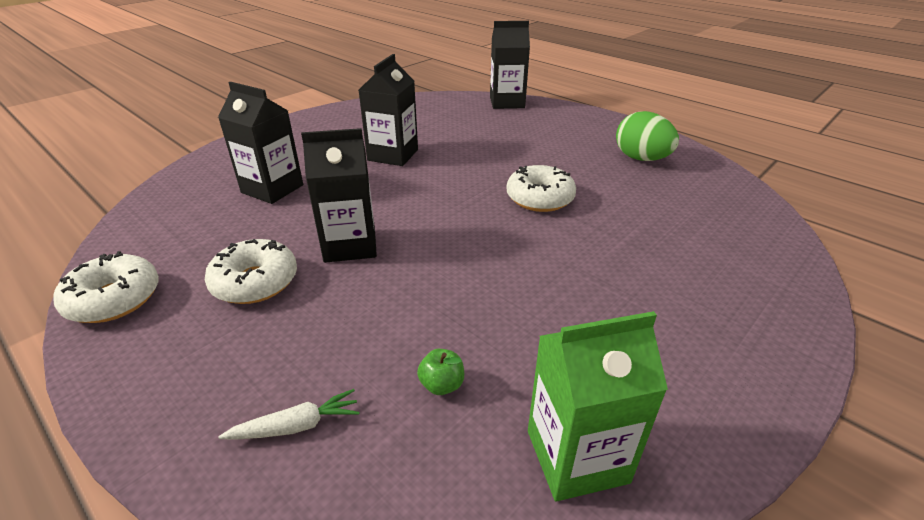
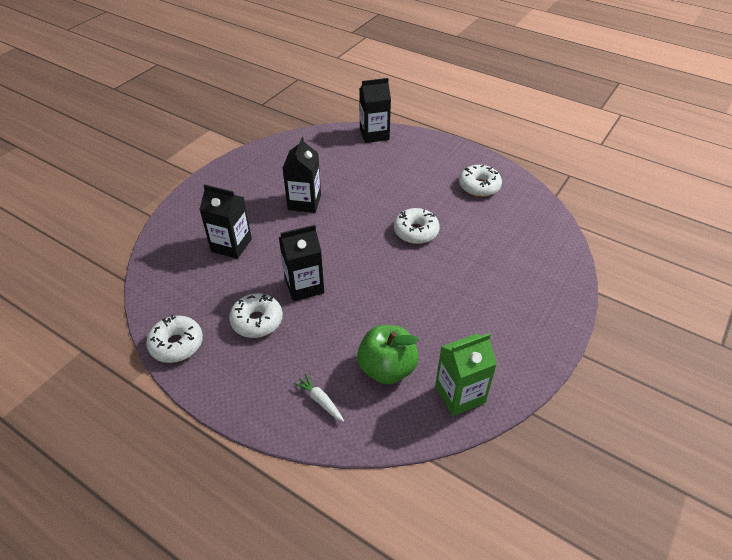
camera: 10 degrees left, 10 degrees up
(296, 426) = (320, 401): white carrot -> white carrot turned 105 degrees counterclockwise
(442, 385) = (387, 369): green apple -> green apple, size x2.44
(641, 159) = (479, 186): green egg -> white donut

